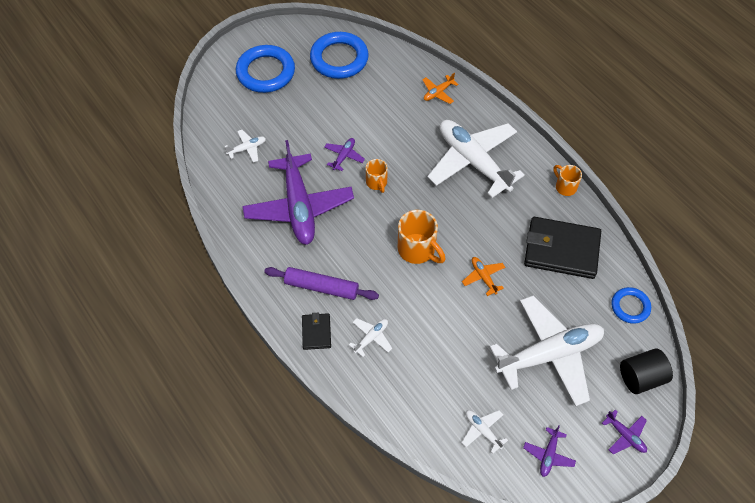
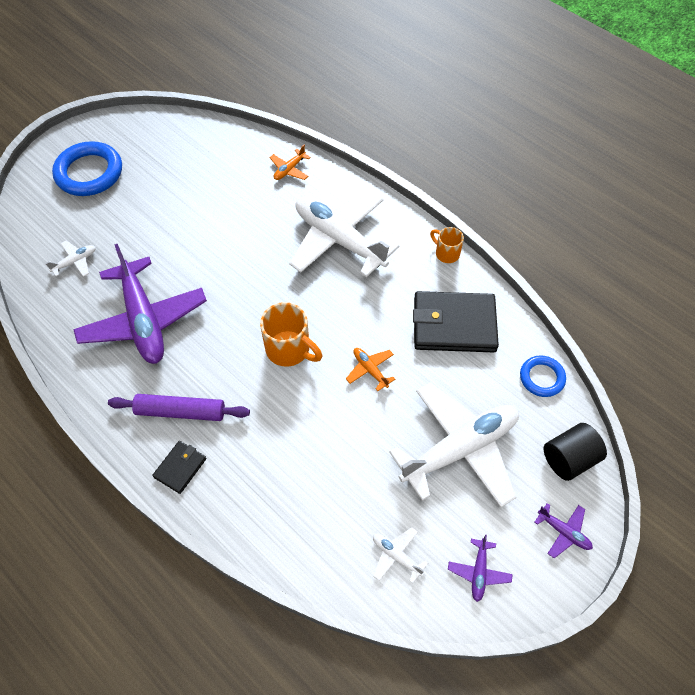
camera: 10 degrees left, 0 degrees up
(316, 332) = (180, 468): black wallet -> black wallet turned 45 degrees clockwise
(339, 58) = (173, 147): blue ring -> none
(344, 156) = (190, 255): purple plane -> none
(371, 338) = (247, 463): white plane -> none
(377, 183) = (232, 279): orange mug -> none

